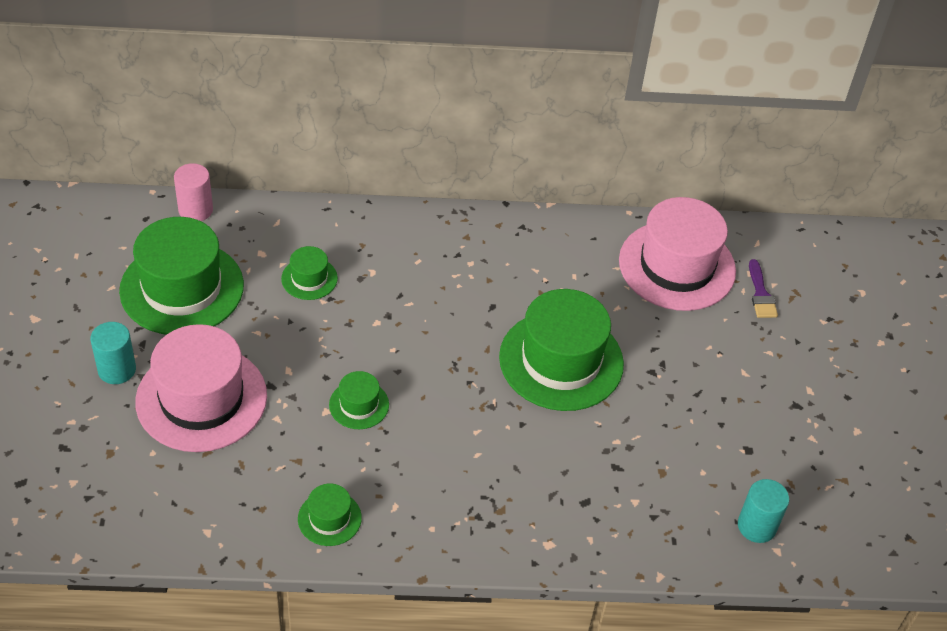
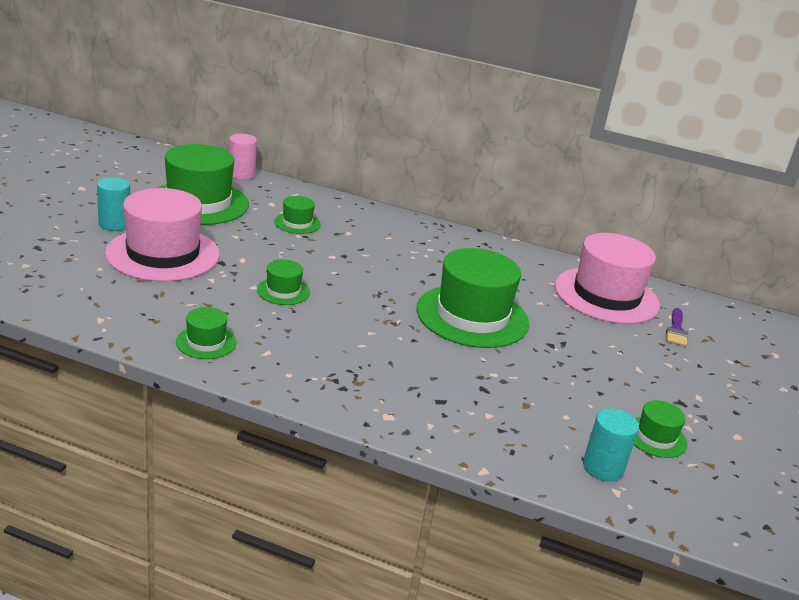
camera: 20 degrees right, 20 degrees down
(788, 465) = (655, 437): none -> green hat

